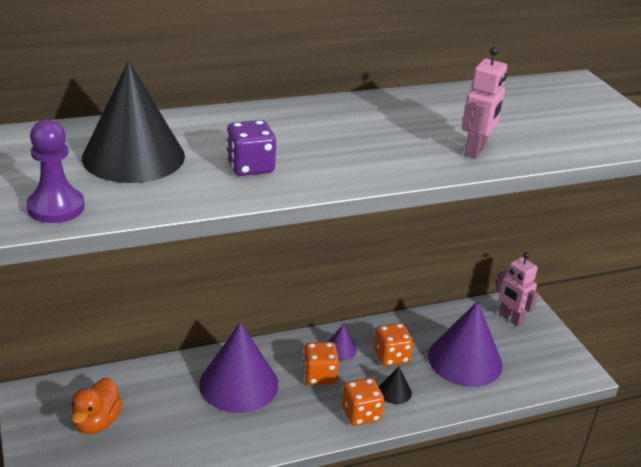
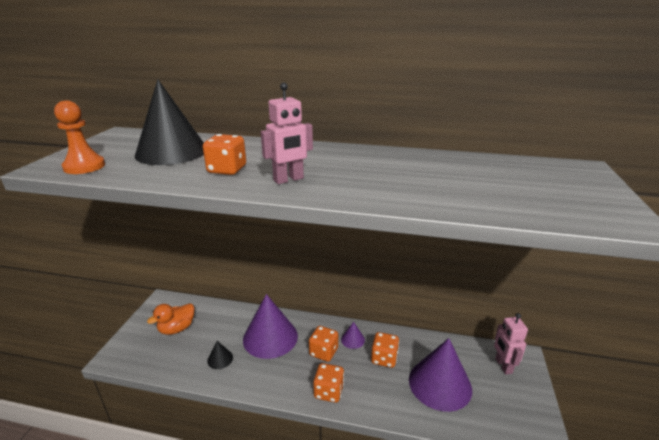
camera: 35 degrees right, 5 degrees down
(56, 207) = (84, 166): purple pawn -> orange pawn
(250, 167) = (227, 170): purple dice -> orange dice
(394, 391) = (366, 385): black cone -> black cone (220, 359)
(475, 150) = (414, 194): pink robot -> pink robot (288, 180)

